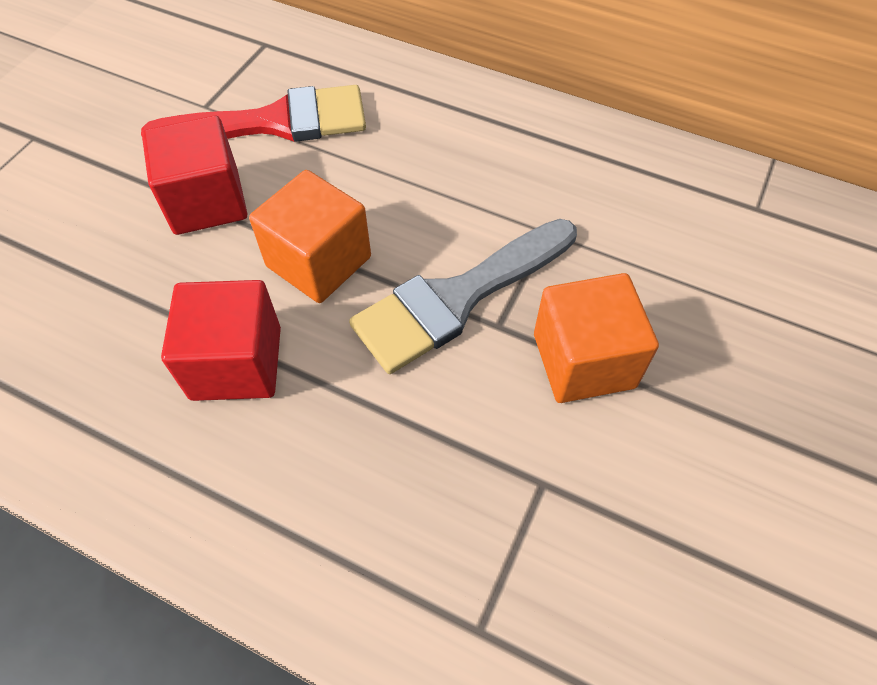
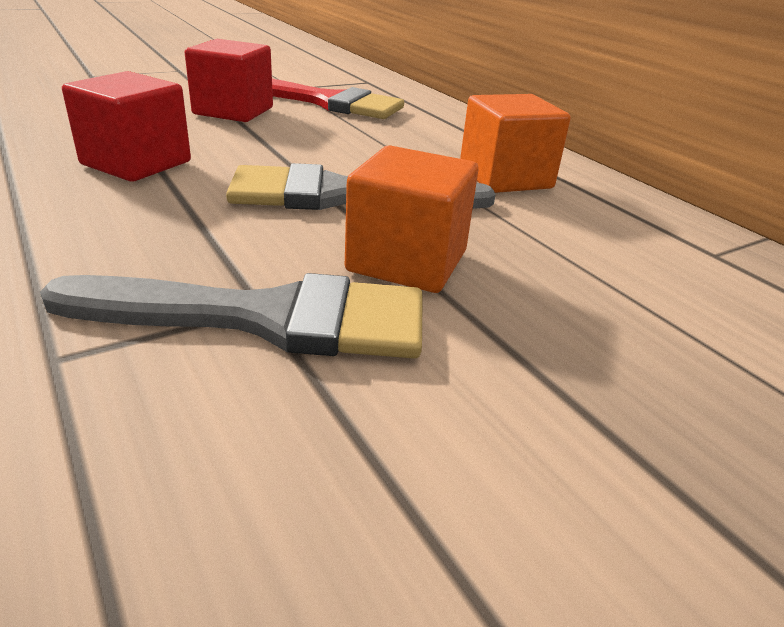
camera: 30 degrees right, 25 degrees down
(318, 261) = (265, 150): orange cube -> orange cube (505, 178)
(560, 493) = (266, 318): none -> grey brush

